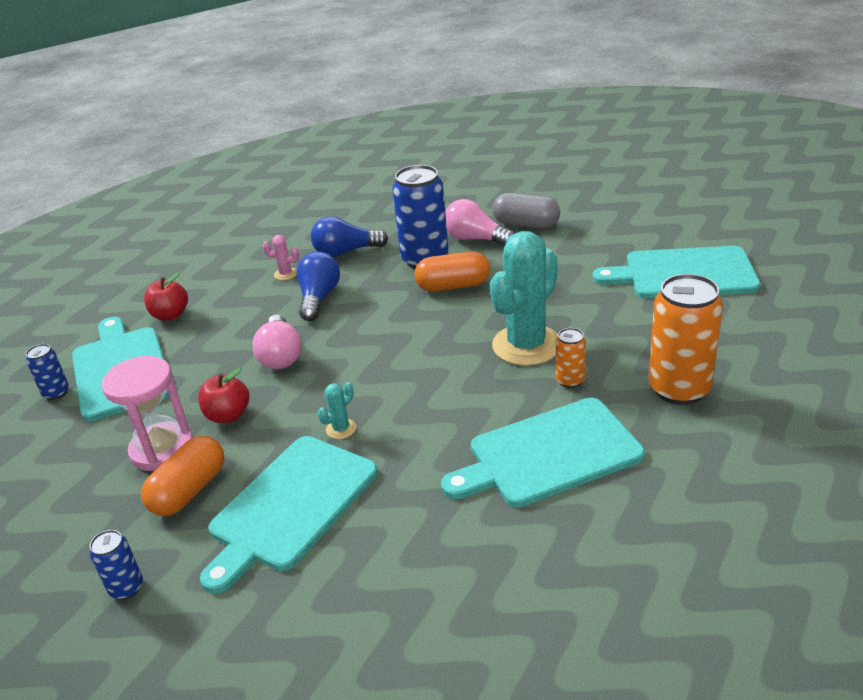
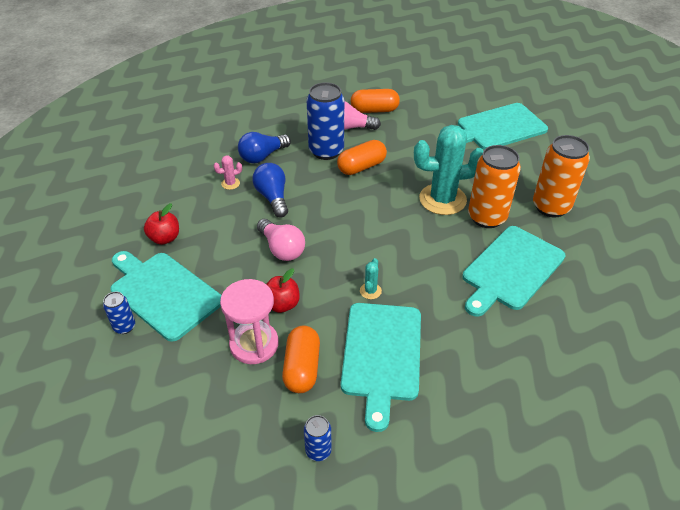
camera: 30 degrees left, 10 degrees up
(526, 224) = (374, 110): grey capsule -> orange capsule
(526, 345) = (442, 199): turquoise cactus -> turquoise cactus turned 75 degrees clockwise
(570, 380) = (486, 217): orange can -> orange can, size x2.06

